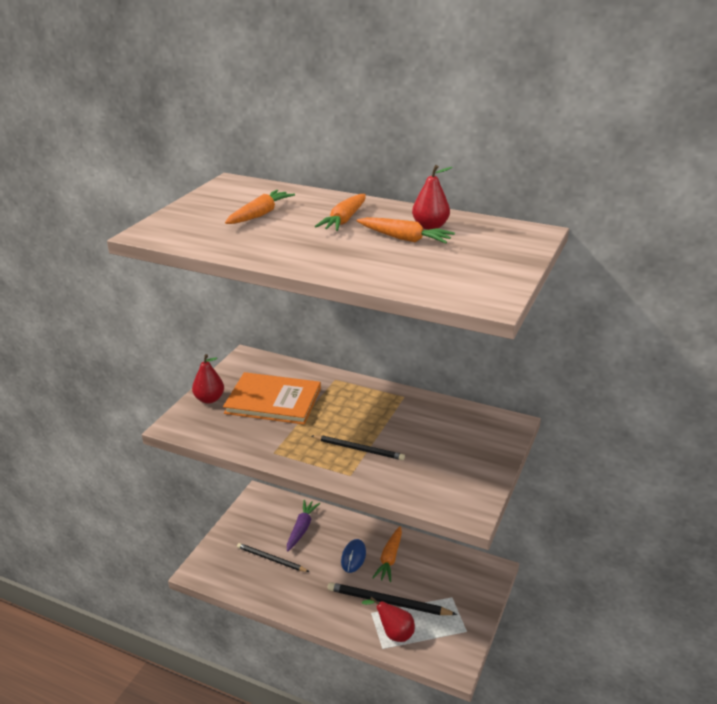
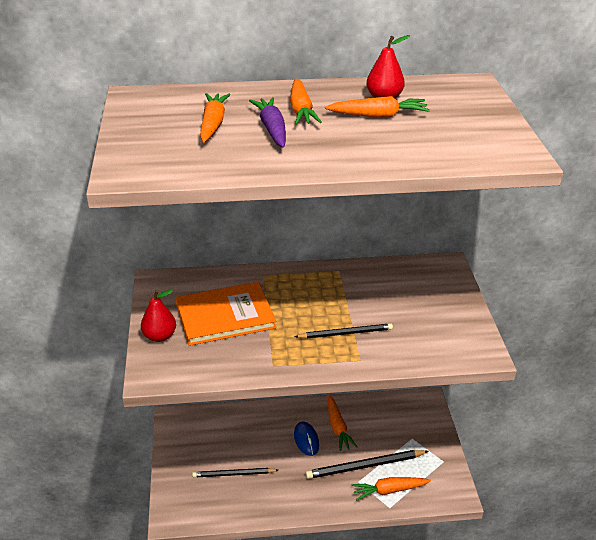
camera: 30 degrees left, 5 degrees up
(301, 529) = (240, 434): purple carrot -> purple carrot (272, 129)
(393, 633) = (389, 490): red pear -> orange carrot

